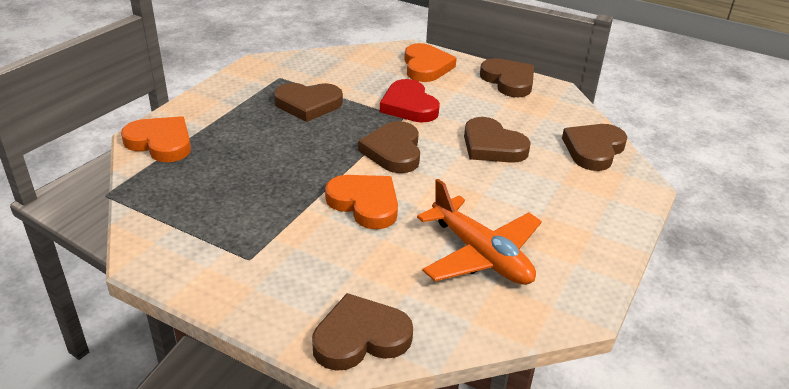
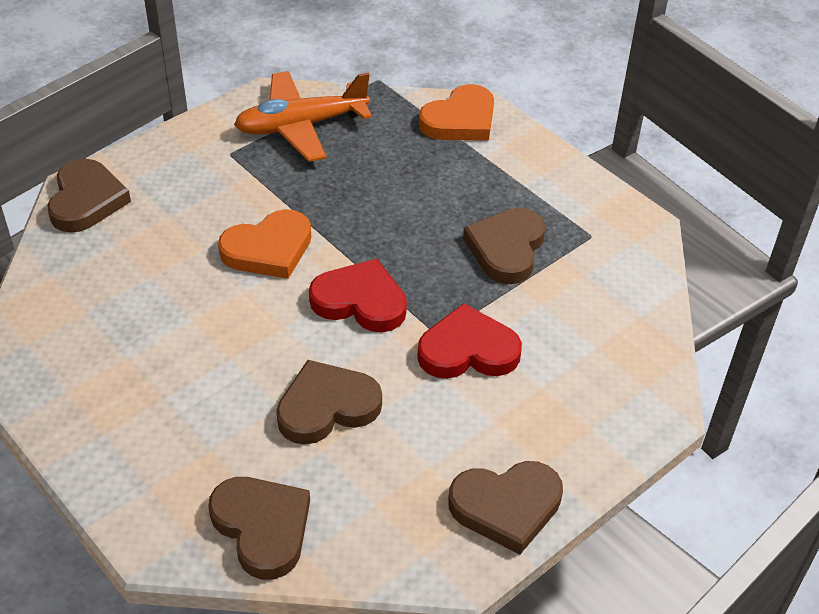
camera: 110 degrees right, 10 degrees up
(393, 151) = (360, 301): brown heart -> red heart
(426, 67) = (586, 409): orange heart -> none
(480, 255) = (132, 315): orange plane -> orange plane (301, 126)

